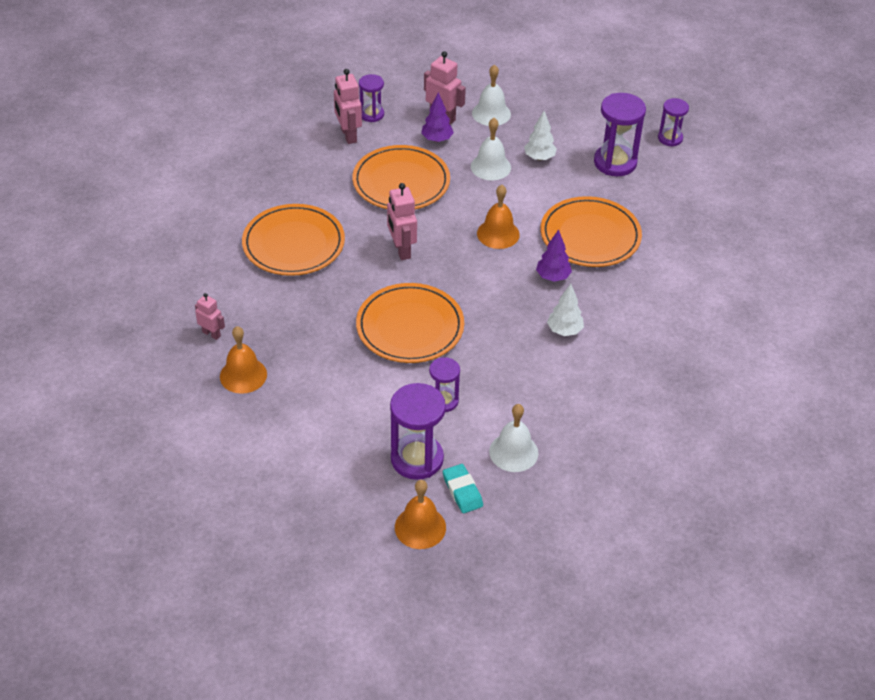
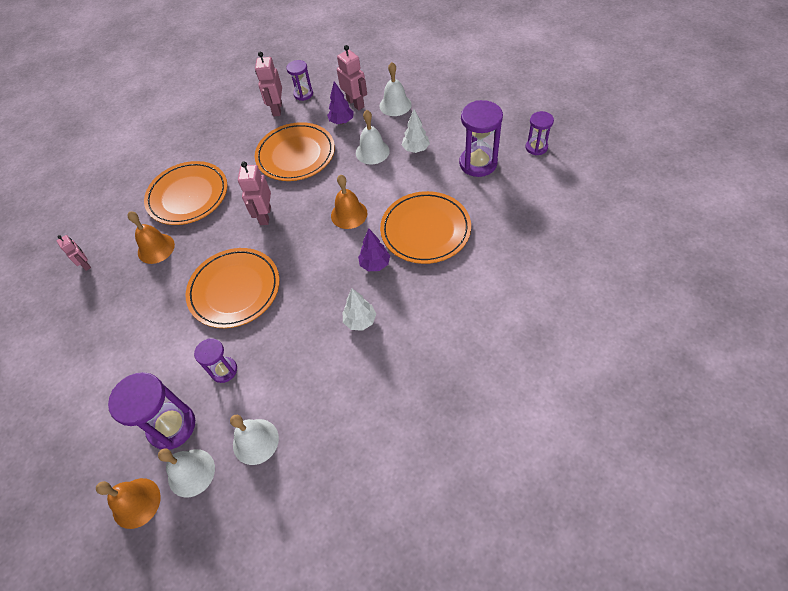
camera: 25 degrees right, 10 degrees up
(243, 375) = (86, 308): orange bell -> orange bell (156, 248)
(462, 491) = (191, 472): turquoise eraser -> white bell

